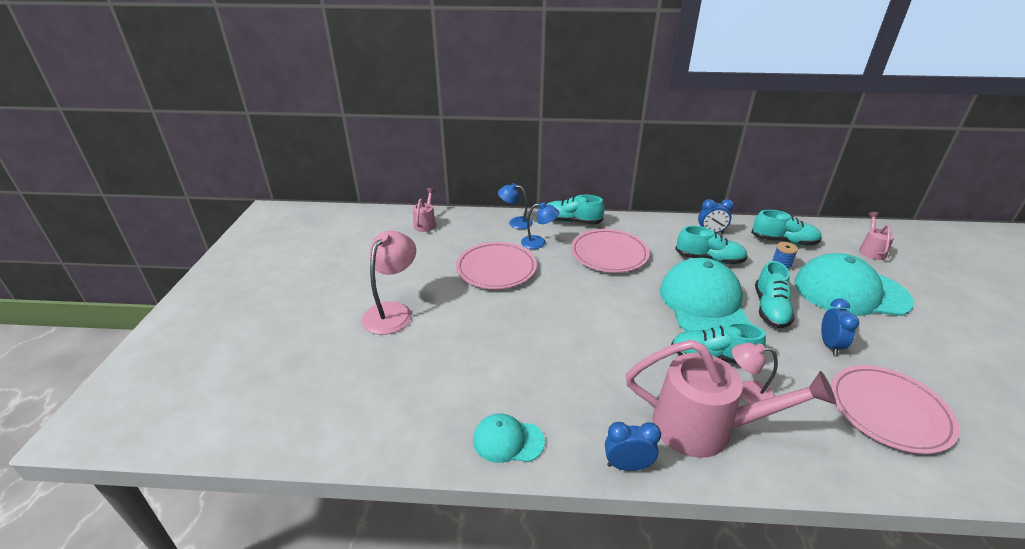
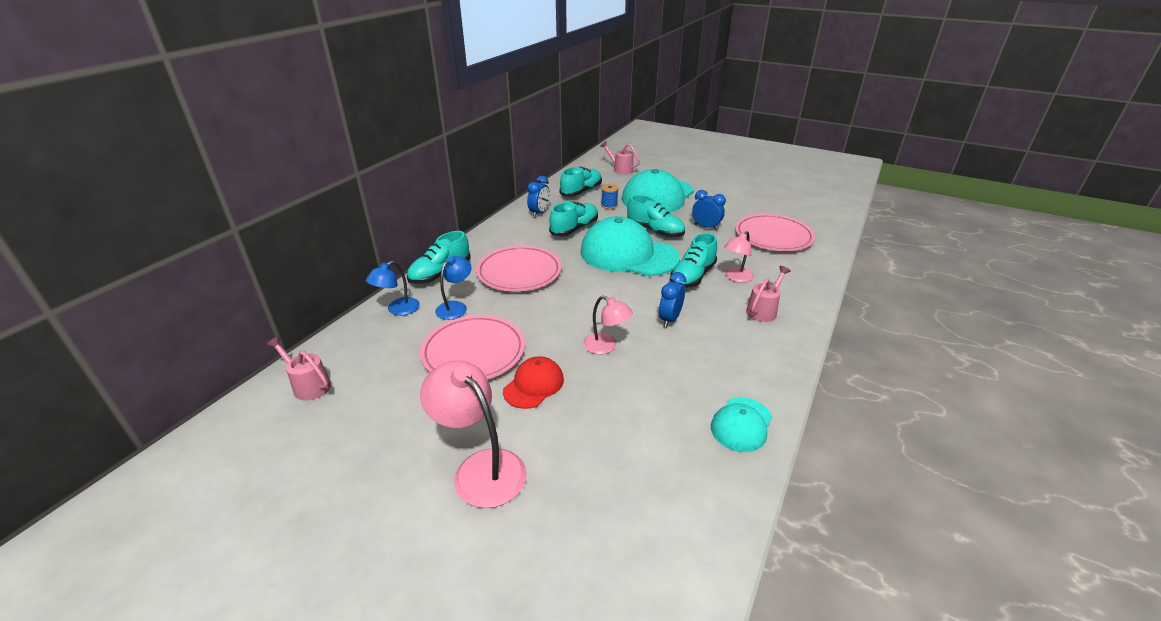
camera: 65 degrees left, 0 degrees up
(481, 307) = (533, 385): none -> red cap
(551, 330) = (606, 346): none -> pink lamp
(627, 465) = (789, 362): blue clock -> blue clock (670, 319)
(705, 428) = (763, 310): pink watering can -> pink watering can, size x0.48

